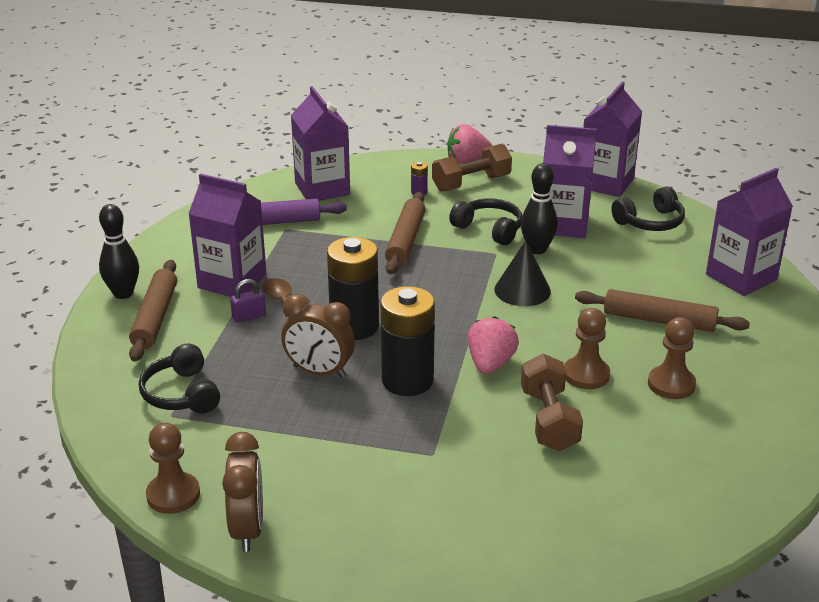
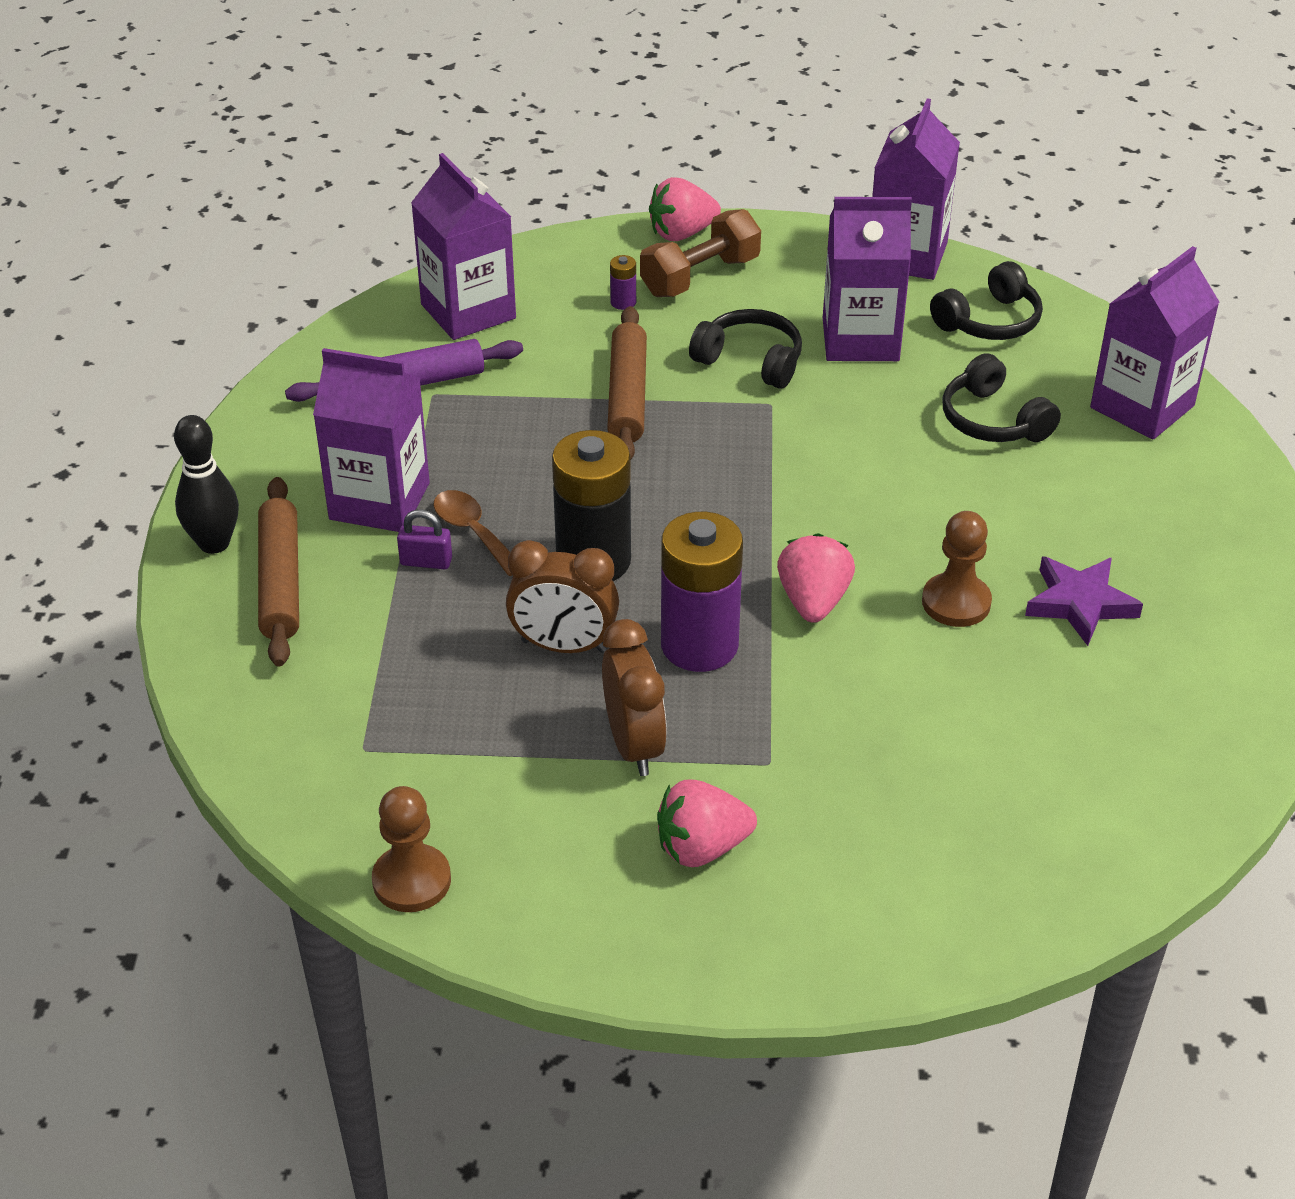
camera: 10 degrees left, 10 degrees up
(182, 394) = (367, 710): black headphones -> black headphones (993, 420)
(247, 529) = (539, 920): brown clock -> brown clock (634, 745)
(249, 316) = (426, 561): purple padlock -> purple padlock turned 45 degrees clockwise
(371, 499) = (702, 848): none -> pink strawberry
(407, 380) = (699, 645): black battery -> purple battery
(522, 290) = (828, 466): black cone -> none
(537, 249) = (832, 390): black bowling pin -> none
(549, 420) = (921, 685): brown dumbbell -> none
(659, 320) = (1039, 496): brown rolling pin -> none
(671, 384) = (1080, 604): brown pawn -> purple star

